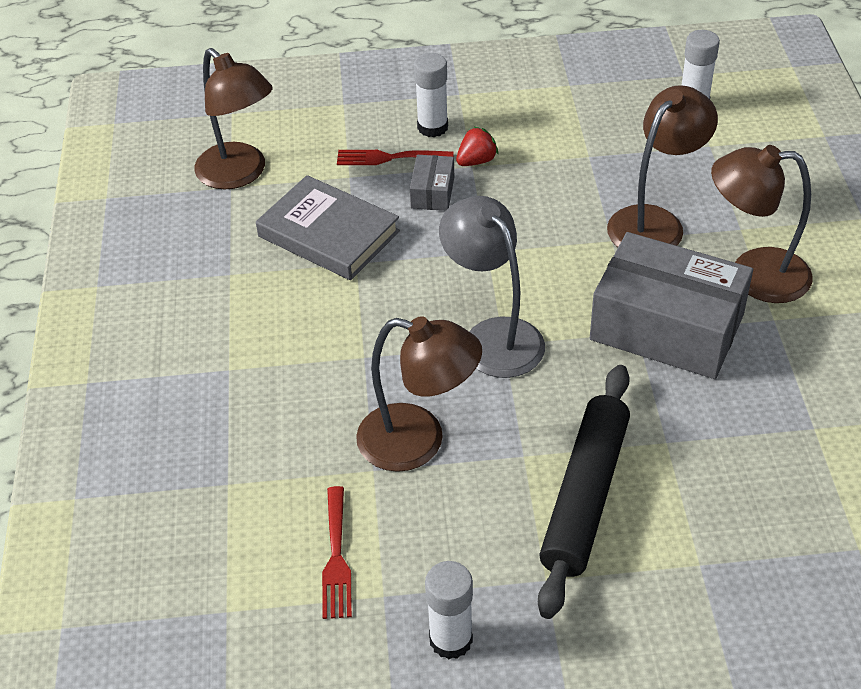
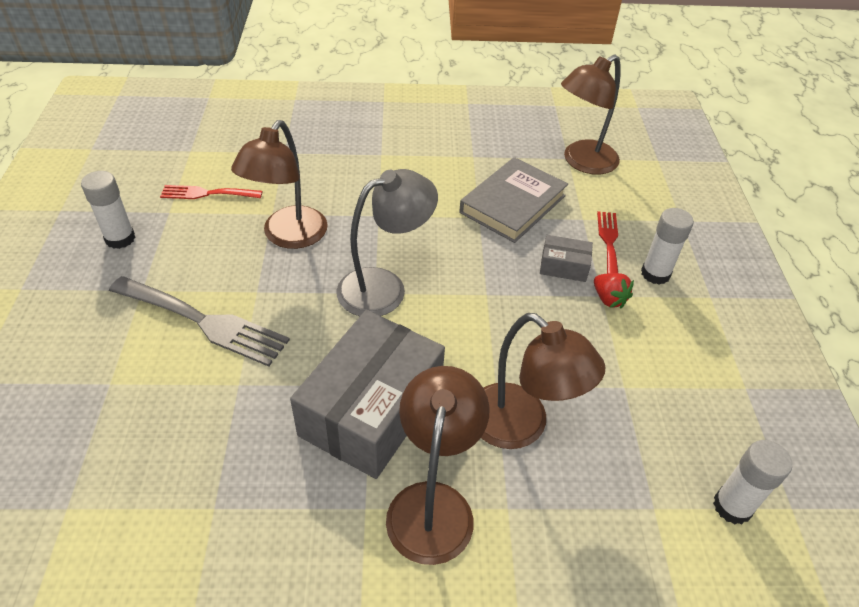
camera: 90 degrees right, 0 degrees up
(585, 496) = (204, 322): black rolling pin -> grey fork

